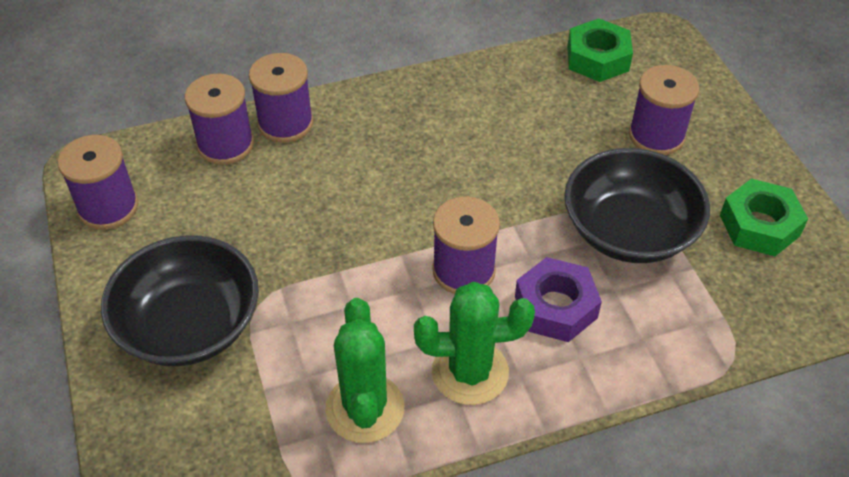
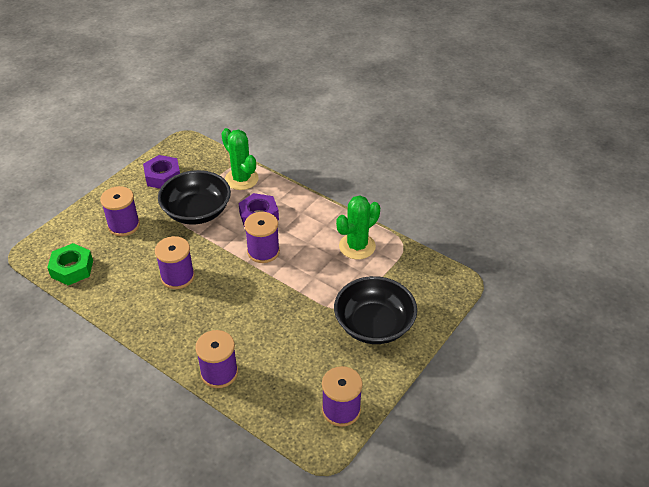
camera: 125 degrees left, 5 degrees down
(225, 144) = (256, 389): purple spool -> purple spool (177, 277)
(470, 372) = (313, 226): green cactus -> green cactus (241, 179)
(759, 225) = (163, 177): green nut -> purple nut

